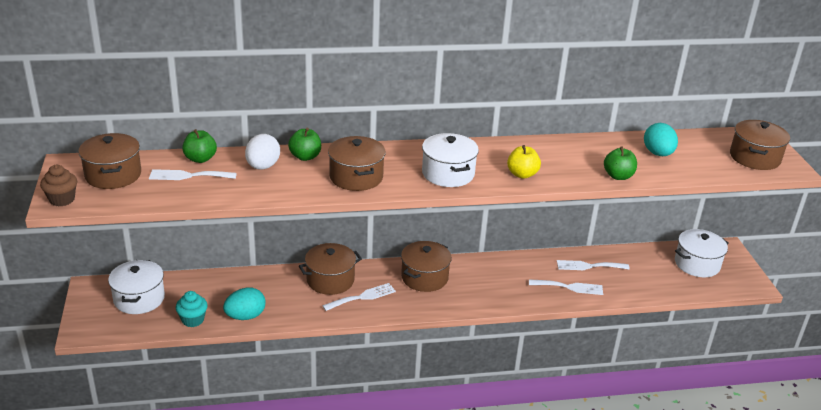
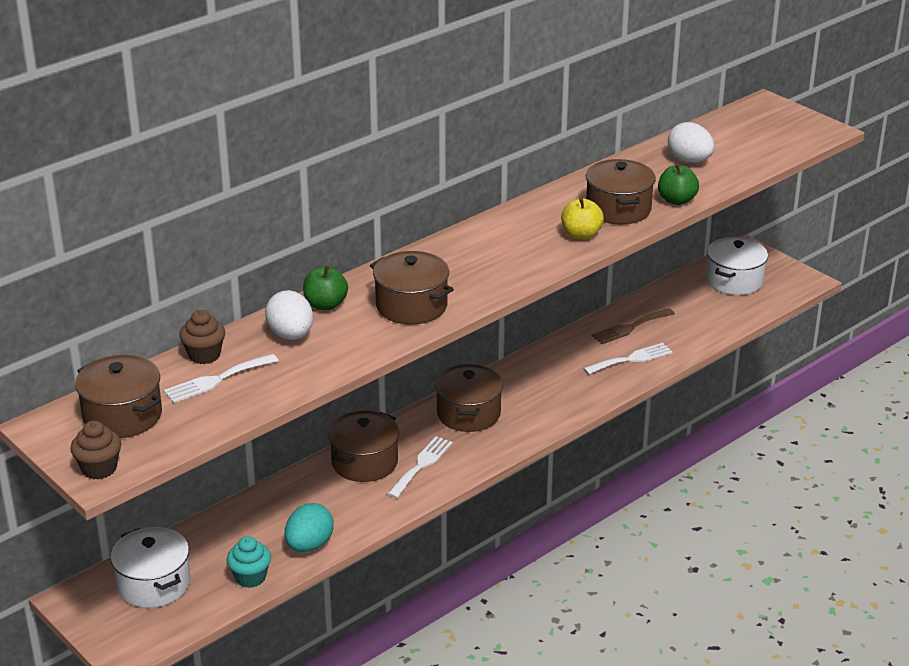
camera: 30 degrees left, 0 degrees up
(200, 159) = (204, 355): green apple -> brown cupcake
(448, 173) = (505, 263): white pot -> none
(589, 266) = (630, 327): white fork -> brown fork
(658, 153) = (689, 160): turquoise egg -> white egg
(755, 158) = (783, 131): brown pot -> brown pot (618, 209)

